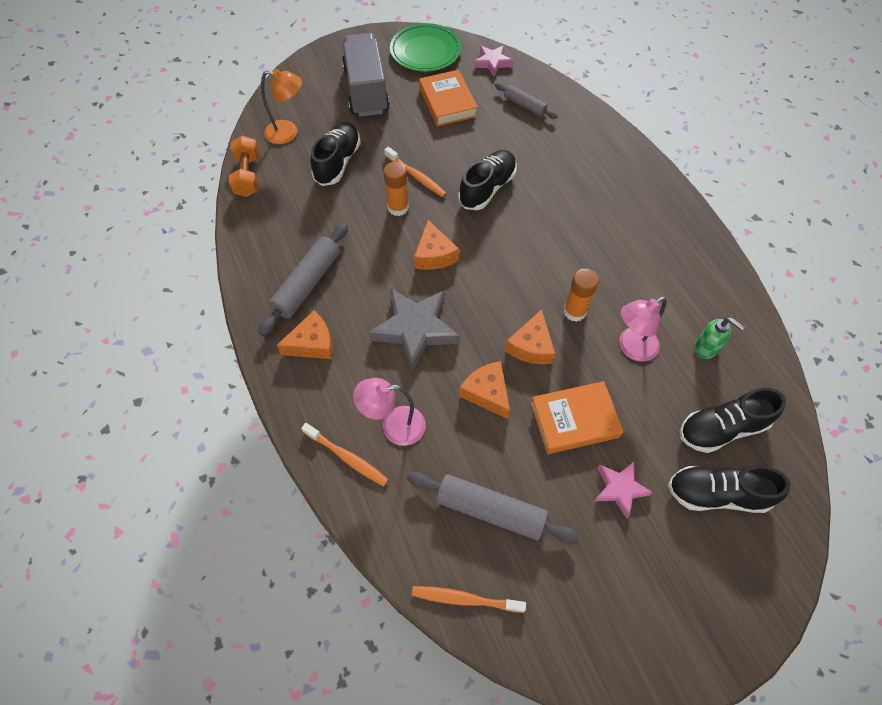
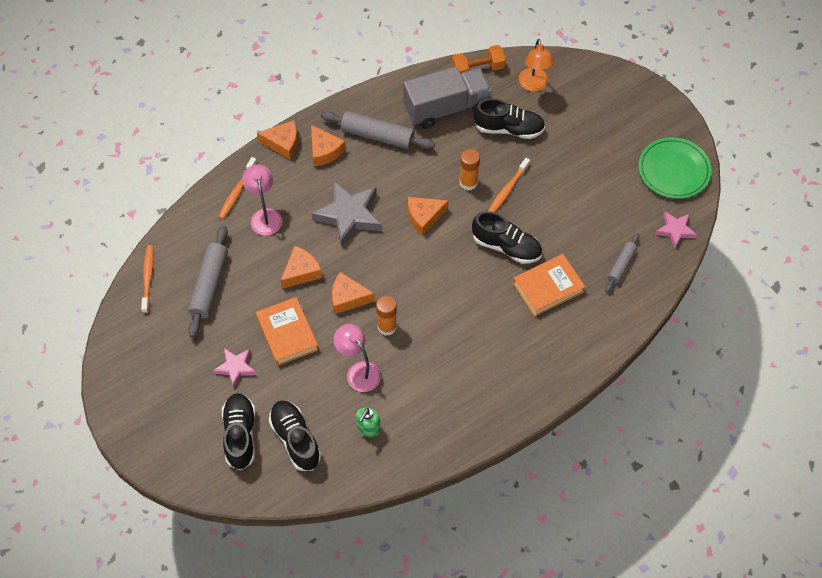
camera: 80 degrees right, 0 degrees up
(285, 390) = (283, 143): none -> orange cheese
(366, 90) = (604, 132): grey truck -> grey truck (446, 108)
(447, 102) = (607, 200): orange book -> orange book (548, 287)

